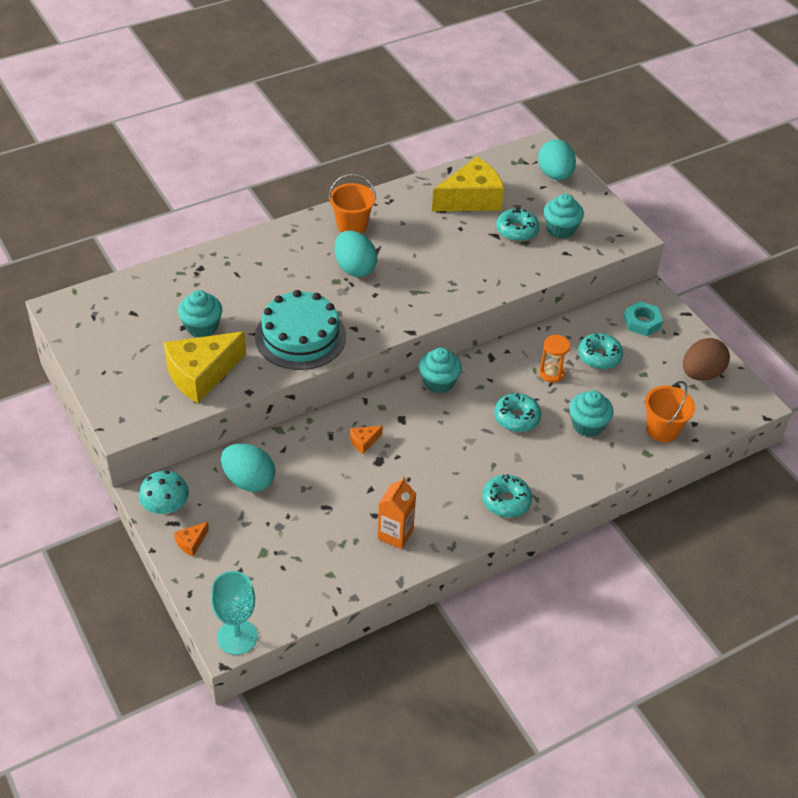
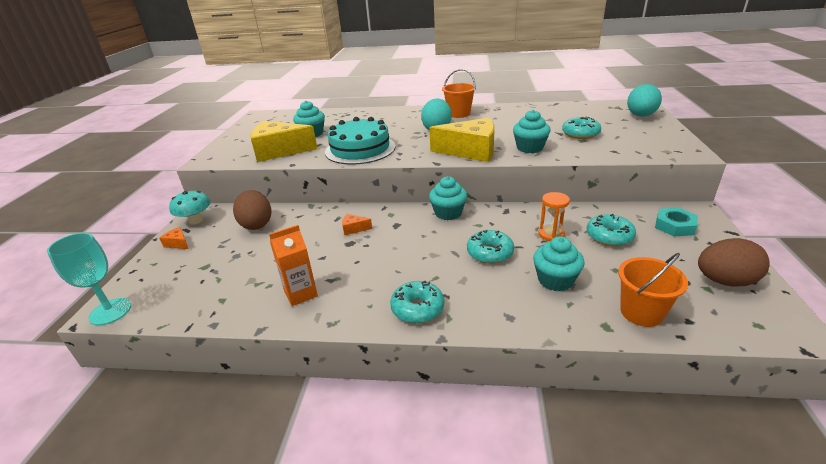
camera: 40 degrees right, 15 degrees down
(191, 543) = (178, 243): orange cheese -> orange cheese turned 45 degrees clockwise
(249, 480) = (256, 224): turquoise egg -> brown egg
(471, 199) = (558, 116): yellow cheese -> yellow cheese (471, 151)
(560, 229) = (621, 139): turquoise cupcake -> turquoise cupcake (529, 148)

